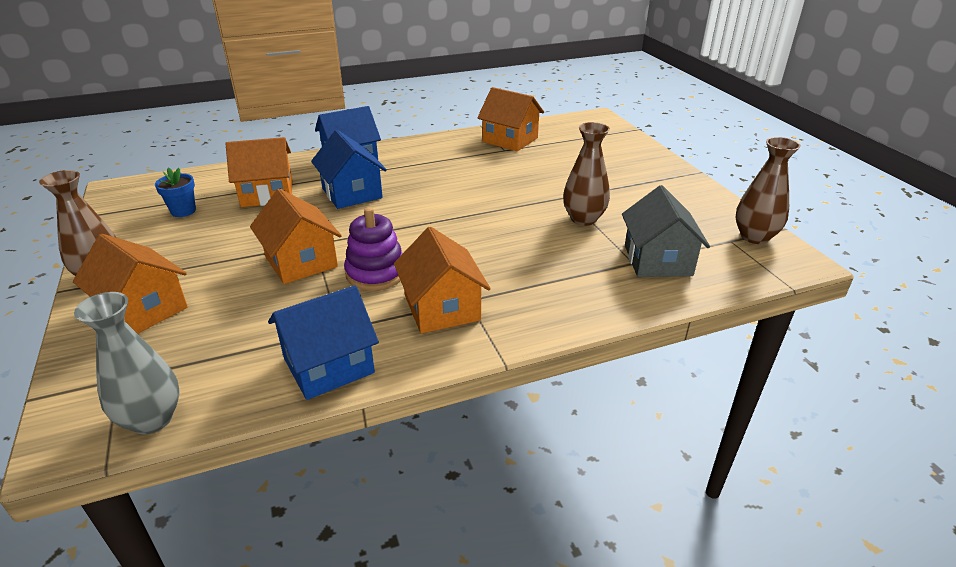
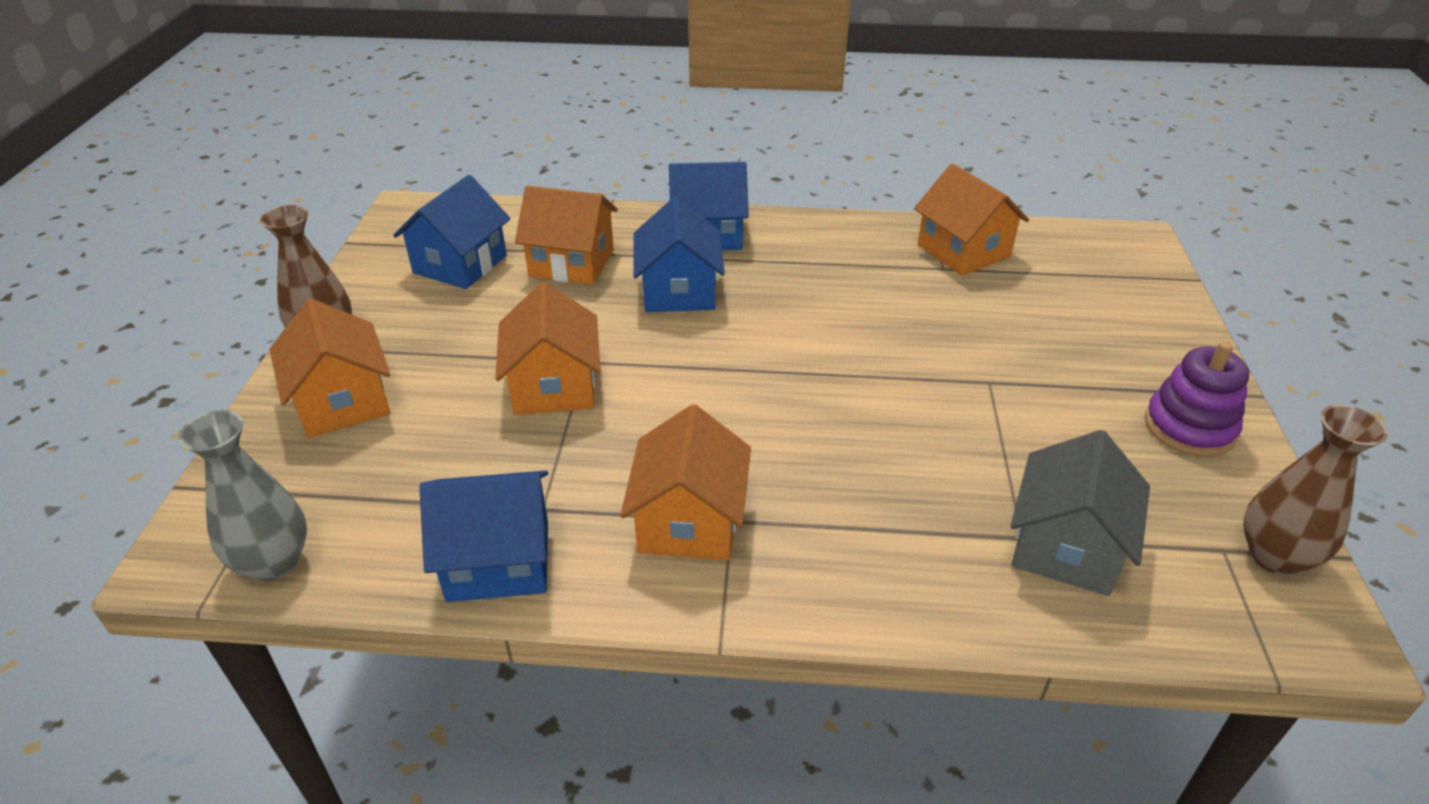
camera: 25 degrees right, 5 degrees up
(183, 211) = (460, 264): blue flower pot -> blue house
(376, 273) = (636, 434): purple stacking toy -> purple stacking toy (1189, 427)
(583, 219) = (991, 431): brown vase -> none

